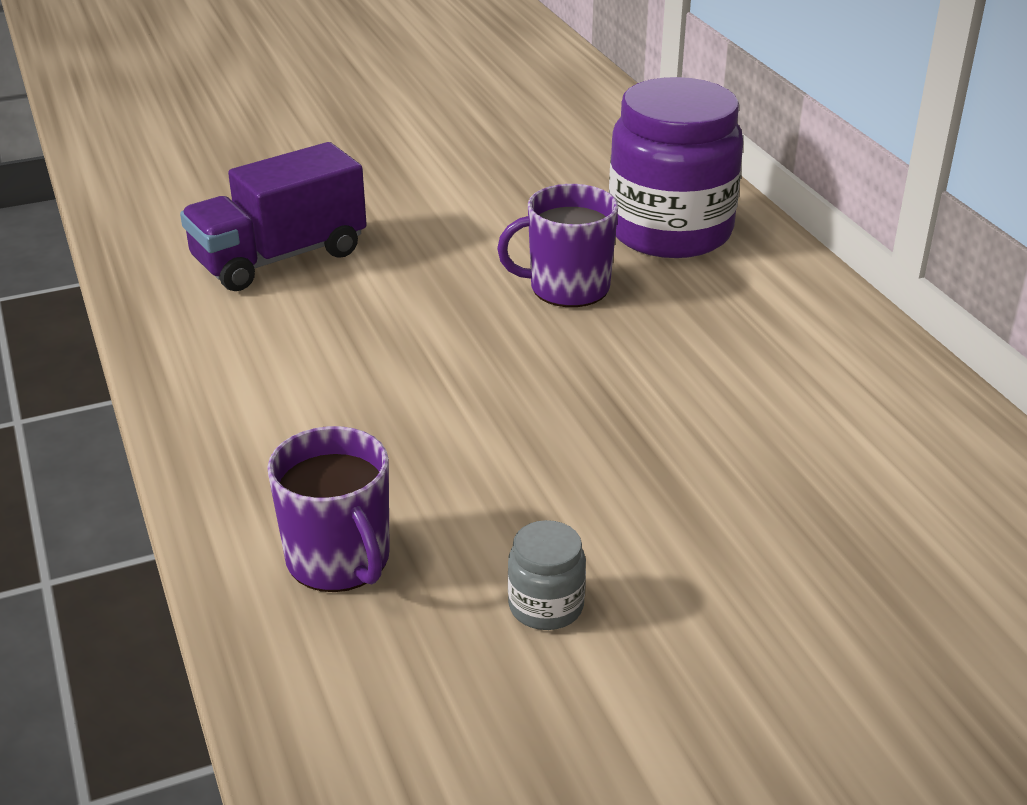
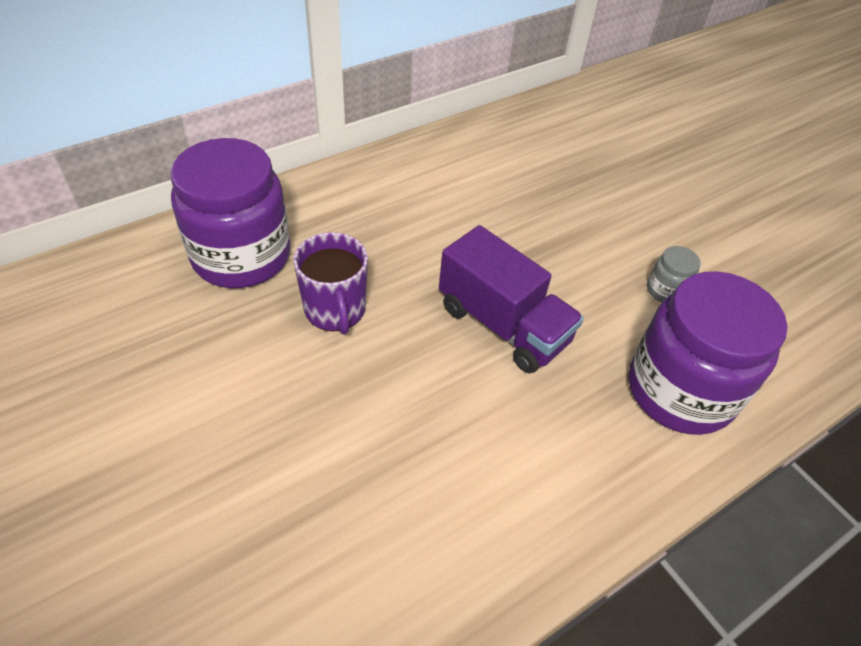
camera: 105 degrees left, 15 degrees up
(280, 257) = (306, 540): purple truck -> purple truck (503, 324)
(339, 560) = (680, 390): purple mug -> purple jar

